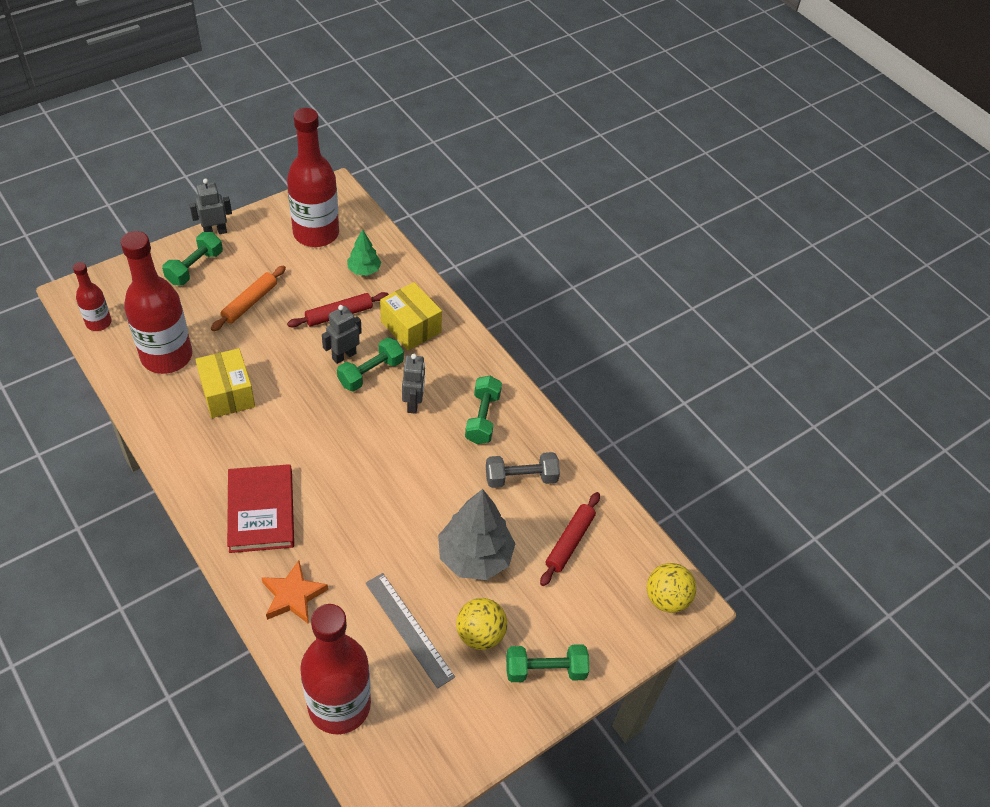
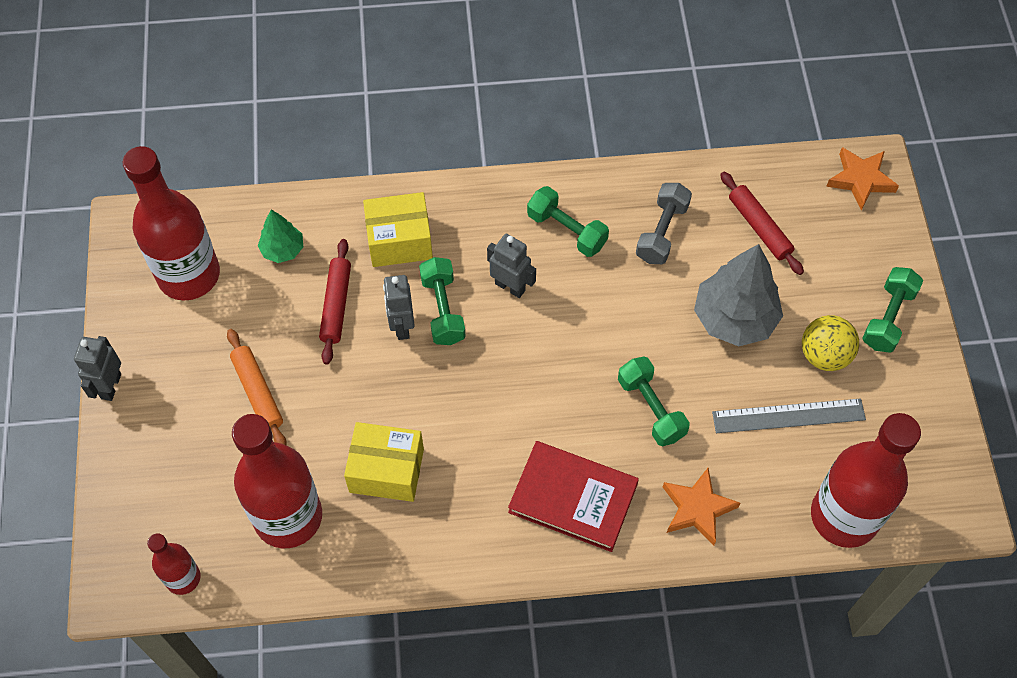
camera: 55 degrees left, 10 degrees up
(195, 267) = (158, 432): green dumbbell -> green dumbbell (651, 408)
(666, 598) = (860, 180): yellow ball -> orange star

